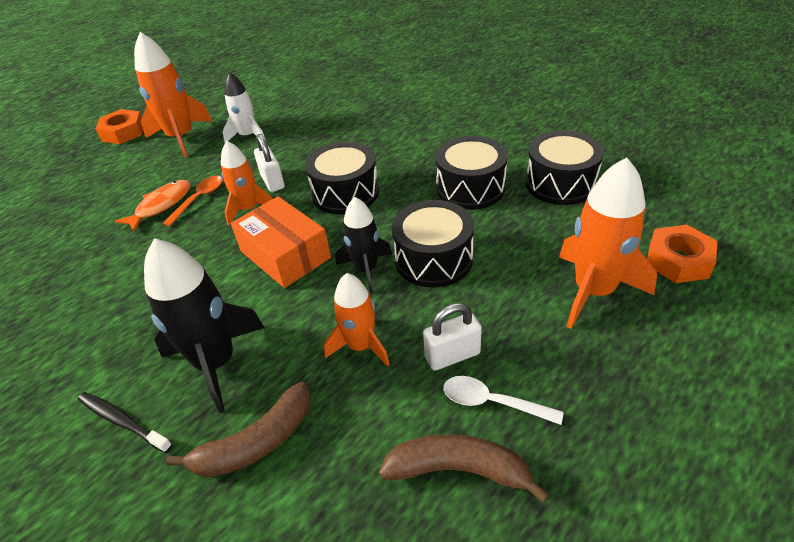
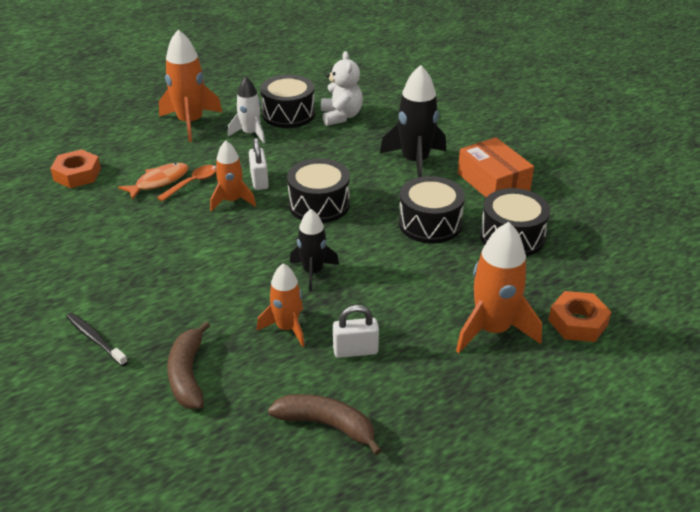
camera: 10 degrees right, 5 degrees down
(123, 132) = (140, 106): orange nut -> orange nut (77, 174)
(216, 362) = (173, 315): black rocket -> black rocket (415, 162)
(256, 442) = (188, 375): brown banana -> brown banana turned 105 degrees clockwise
(285, 254) = (250, 245): orange box -> orange box (493, 182)
(335, 102) = (341, 116): none -> white teddy bear
(433, 259) = (372, 276): black drum -> black drum (288, 114)
(492, 402) = (371, 389): white spoon -> none

